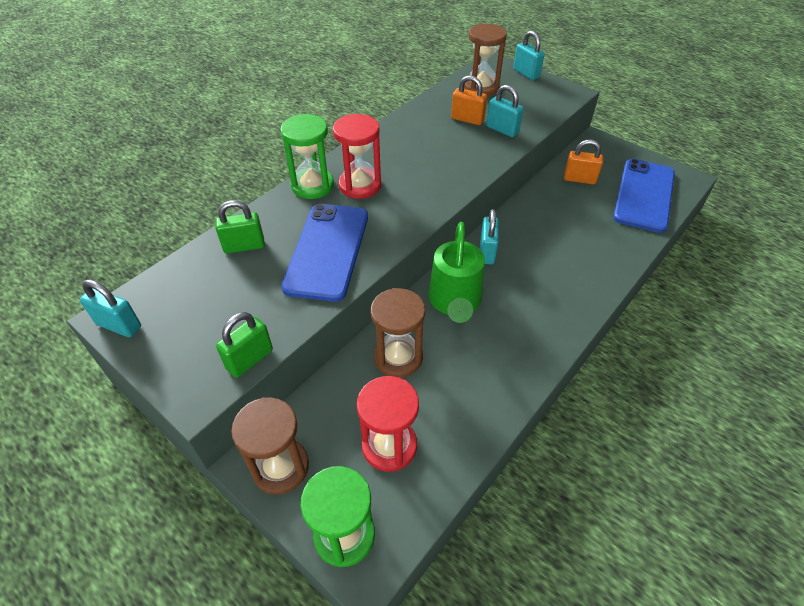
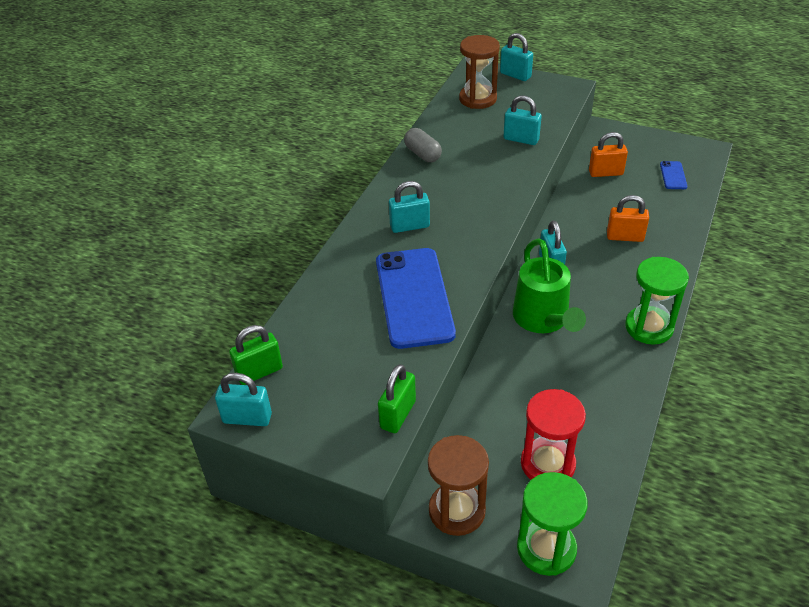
camera: 15 degrees left, 5 degrees down
(244, 246) = (327, 313): green padlock -> green padlock (259, 372)
(312, 186) = (361, 237): green hourglass -> green hourglass (649, 327)
(360, 185) = (410, 226): red hourglass -> turquoise padlock
(398, 357) = (515, 384): brown hourglass -> none
(406, 125) = (422, 154): none -> grey capsule
(467, 119) = (481, 136): orange padlock -> orange padlock (625, 237)
(644, 195) = (673, 175): blue phone -> blue phone, size x0.42

